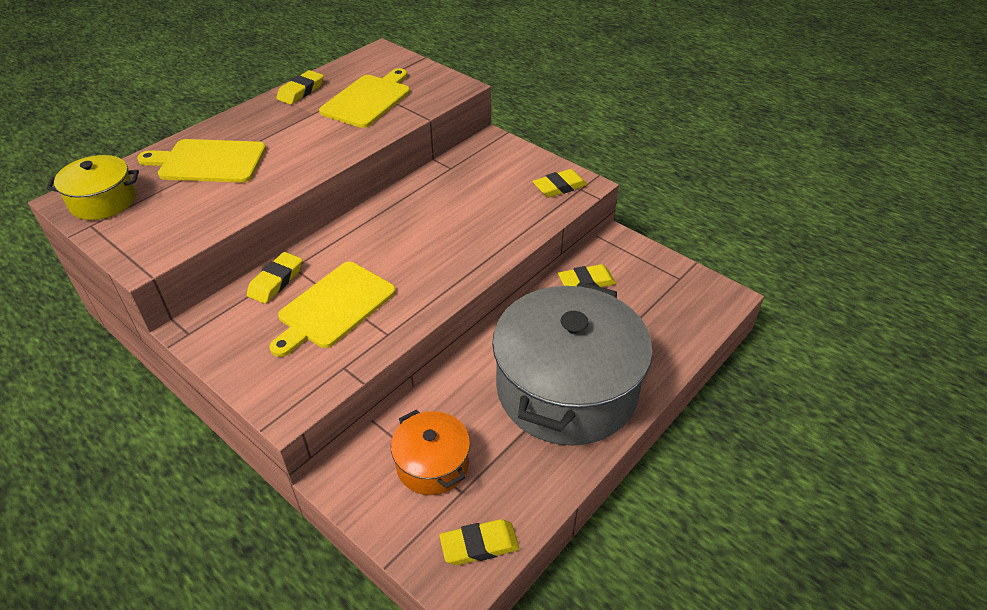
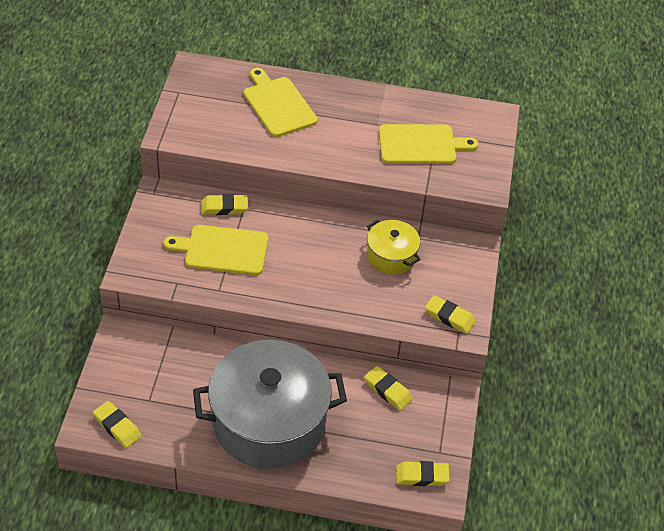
camera: 55 degrees right, 5 degrees up
(103, 201) = (202, 82): yellow pot -> yellow pot (391, 256)
(301, 91) = (399, 101): yellow eraser -> yellow eraser (422, 476)
(432, 464) = (159, 375): orange pot -> none

